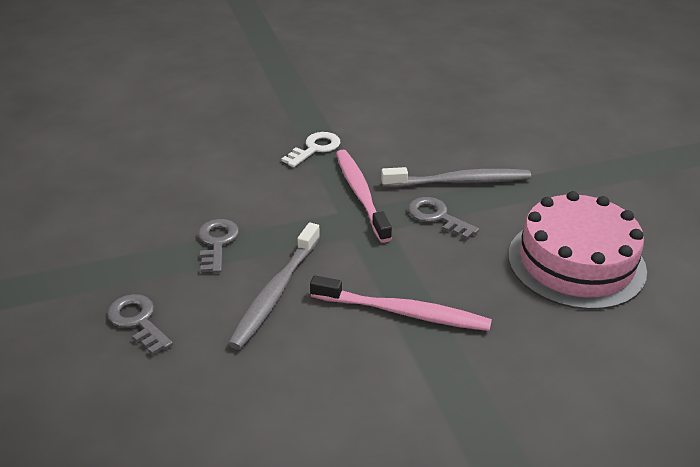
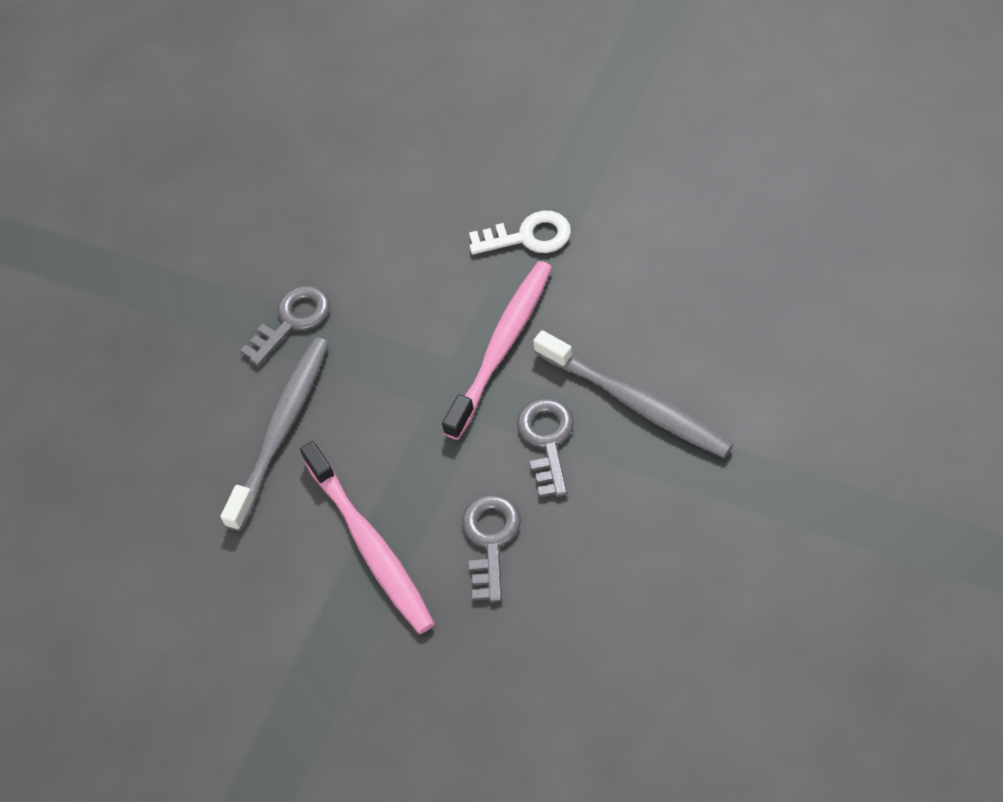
camera: 50 degrees right, 20 degrees up
(138, 321) = (140, 378): grey key -> grey key (490, 540)
(275, 292) = (282, 429): grey toothbrush -> grey toothbrush turned 135 degrees clockwise
(576, 262) = (623, 619): pink cake -> none

